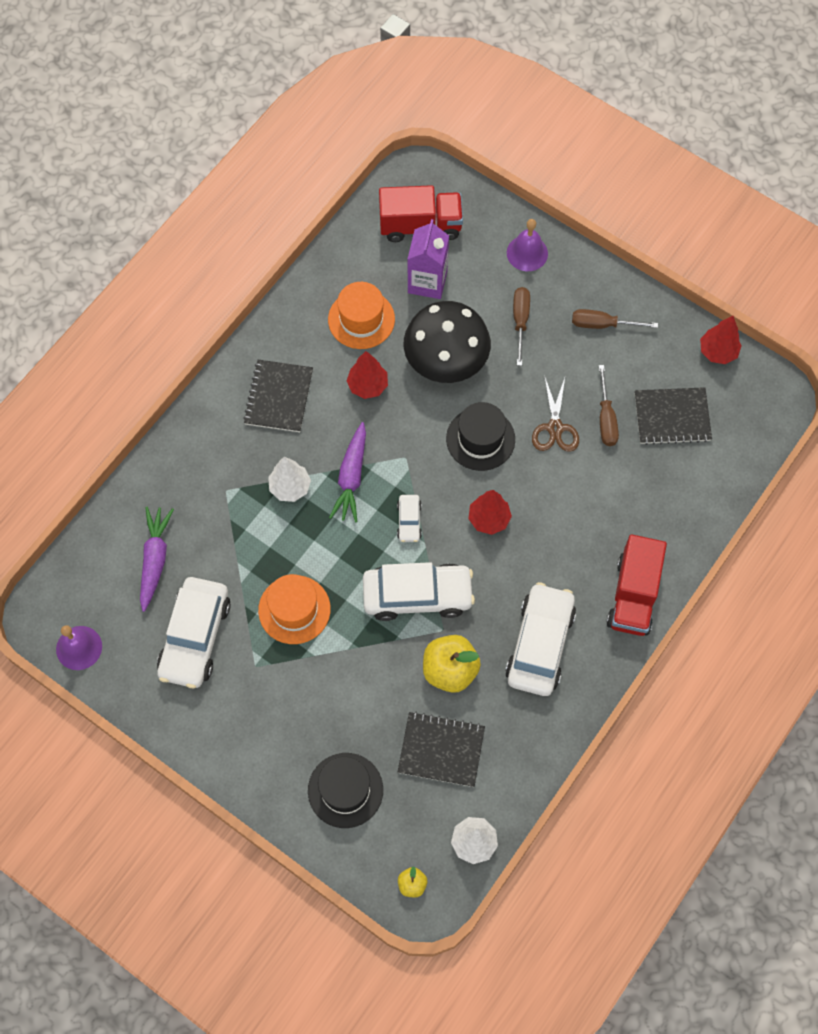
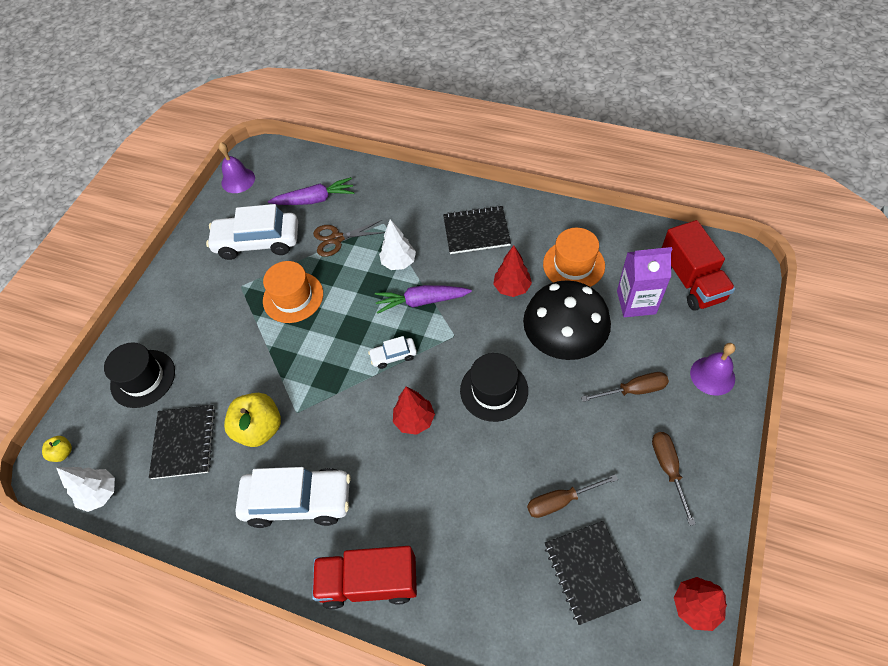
camera: 80 degrees right, 10 degrees down
(417, 595) = (325, 382): white car -> none
(555, 428) = (530, 453): brown scissors -> brown scissors (337, 239)

